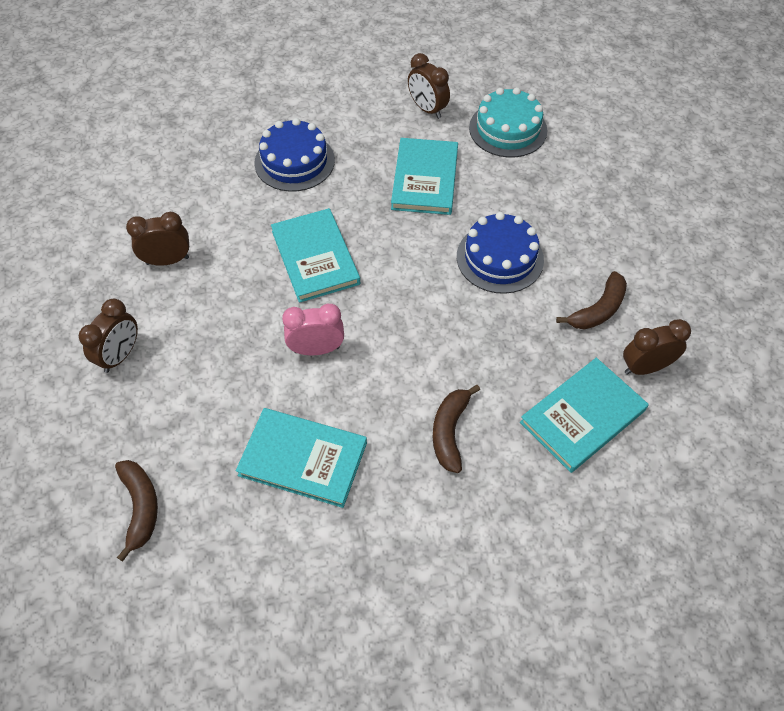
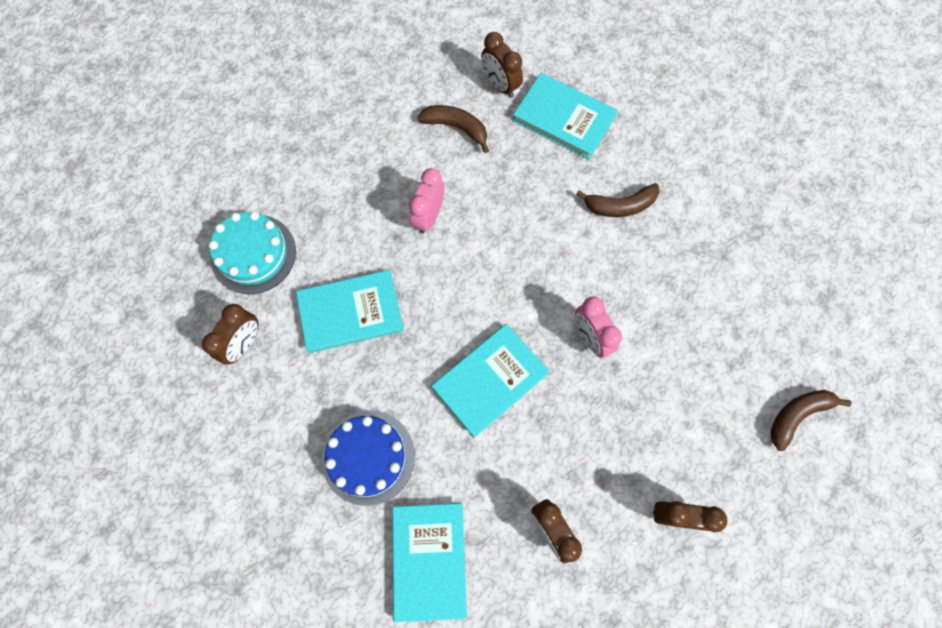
camera: 110 degrees left, 15 degrees up
(303, 459) = (695, 306): turquoise book -> turquoise book (429, 560)
(500, 258) = (429, 216): blue cake -> pink clock

